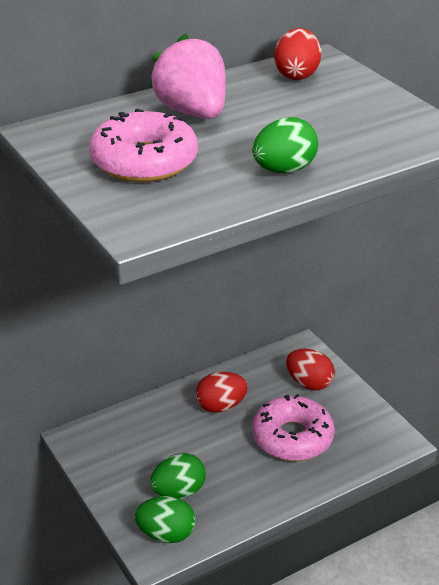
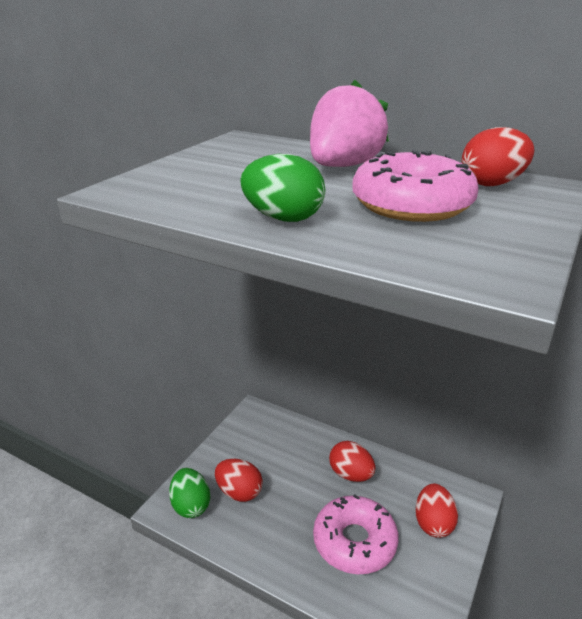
camera: 60 degrees right, 5 degrees down
(144, 161) = (232, 170): pink donut -> pink donut (411, 204)
(179, 491) = (239, 492): green egg -> red egg

